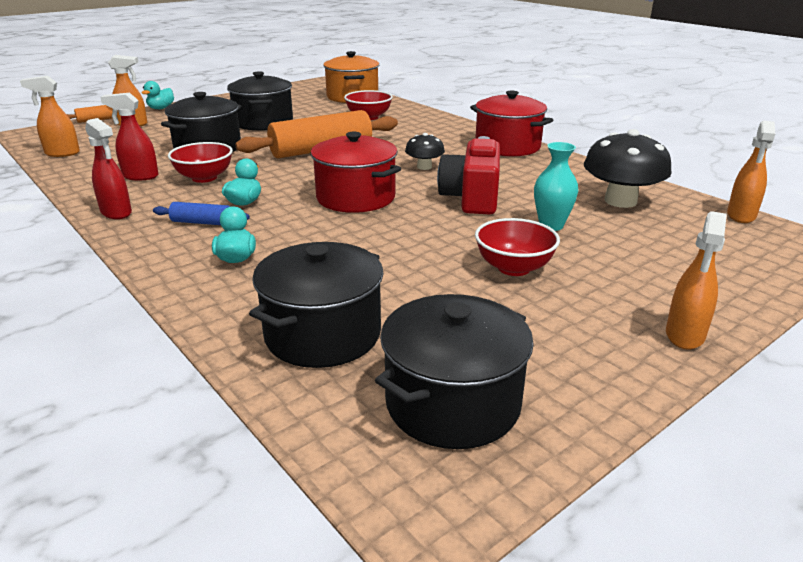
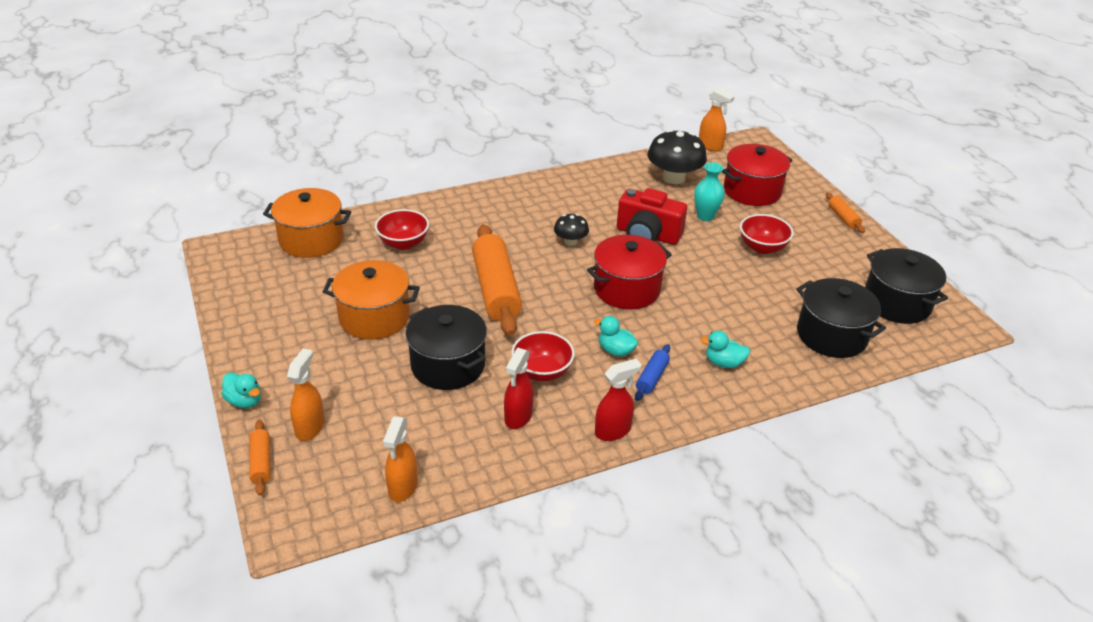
camera: 75 degrees left, 10 degrees up
(263, 122) = (374, 317): black pot -> orange pot
(507, 146) = (540, 189): red pot -> red pot (752, 191)
(684, 335) = (843, 218): orange spray bottle -> orange rolling pin

